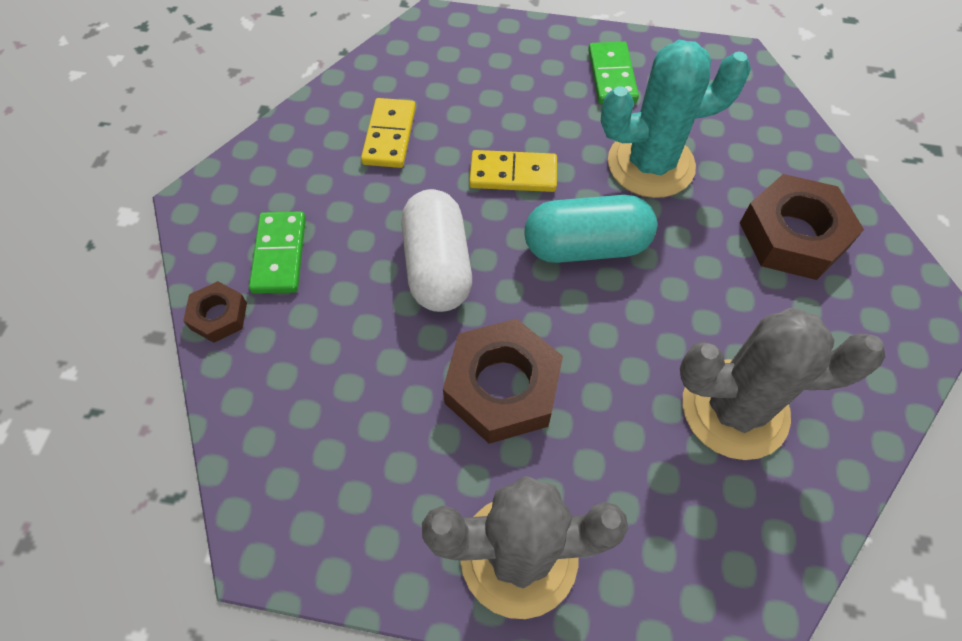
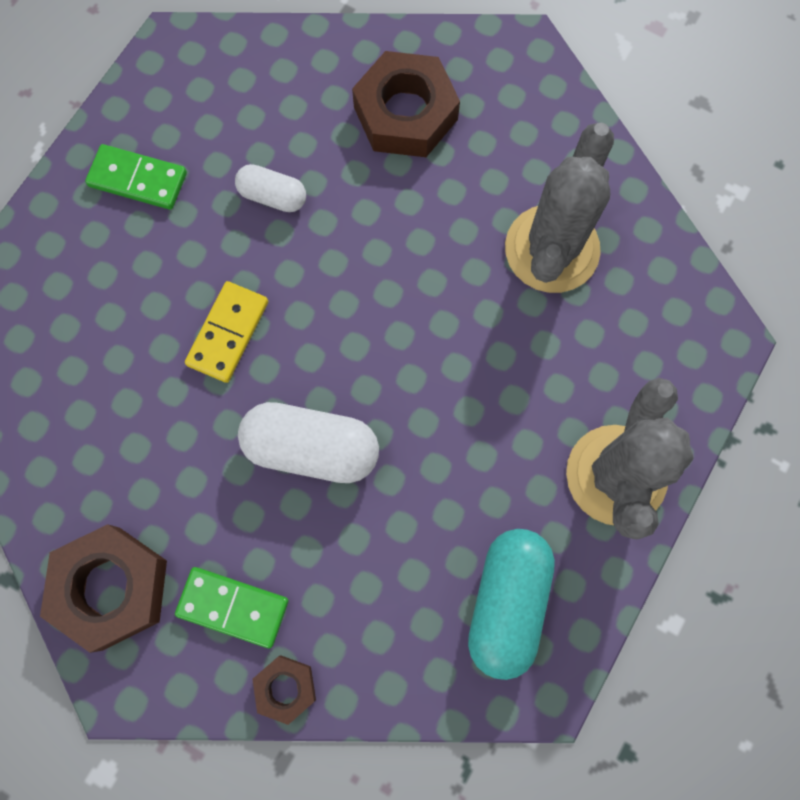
camera: 70 degrees left, 15 degrees up
(389, 136) = (118, 444): yellow domino -> none
(502, 387) = (464, 433): brown nut -> brown nut (111, 588)
(586, 246) = (344, 299): turquoise capsule -> turquoise capsule (507, 602)
(650, 164) = (273, 196): turquoise cactus -> white capsule

